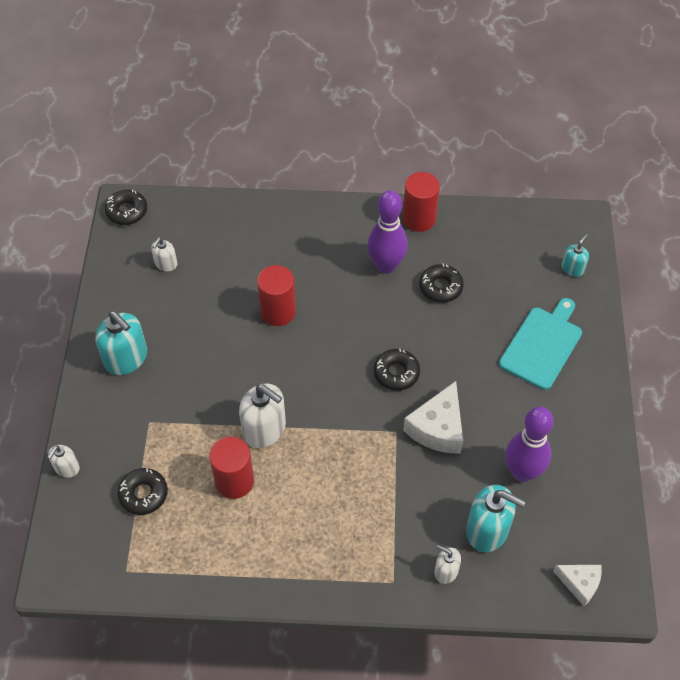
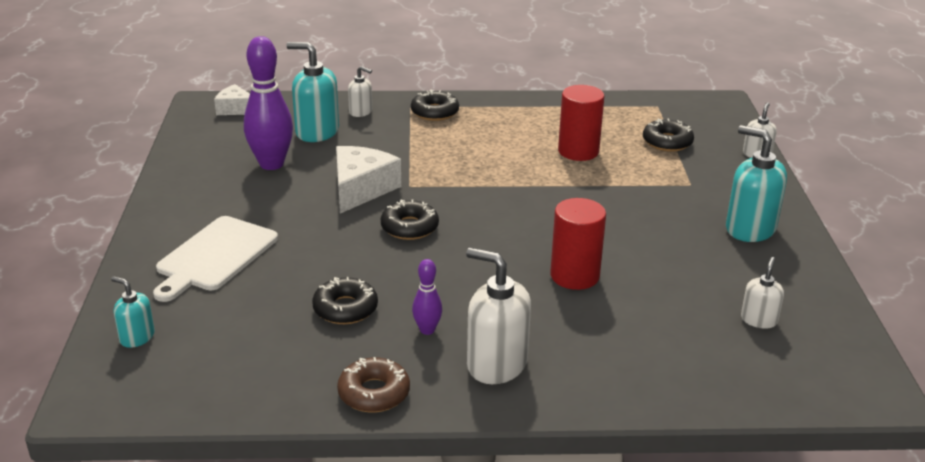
camera: 175 degrees right, 25 degrees down
(127, 211) = (865, 384): black donut -> black donut (434, 112)
(264, 429) = (558, 183): white soap dispenser -> white soap dispenser (496, 364)
(386, 265) = (427, 330): purple bowling pin -> purple bowling pin, size x0.50
(419, 219) = (374, 393): red cylinder -> brown donut
(542, 345) = (214, 256): turquoise cutting board -> white cutting board
(572, 268) = (137, 337): turquoise soap dispenser -> turquoise soap dispenser turned 90 degrees clockwise

